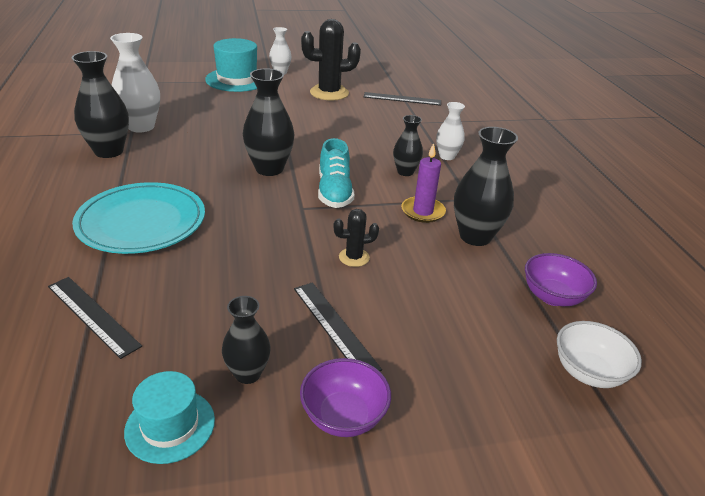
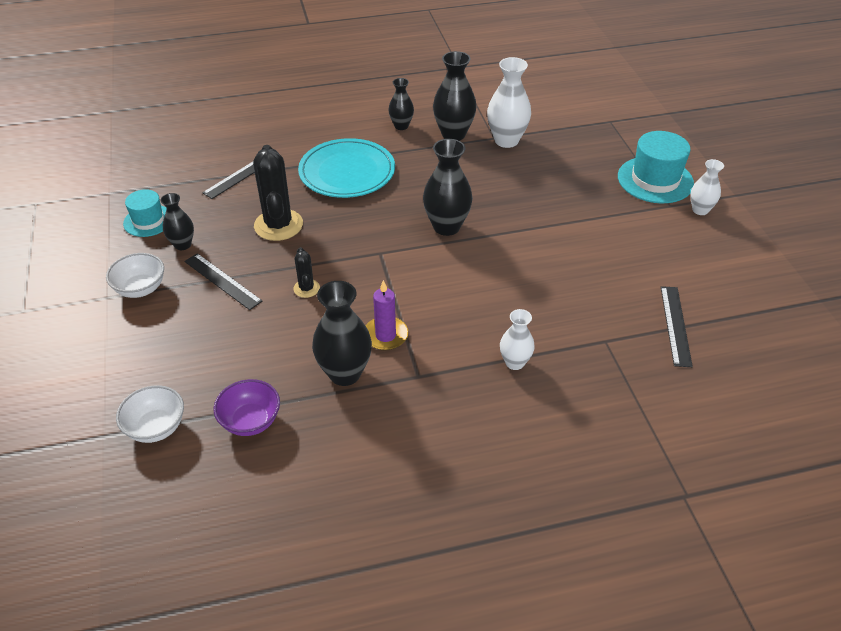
camera: 90 degrees right, 10 degrees up
(329, 93) = (657, 256): black cactus -> black cactus (278, 225)
(334, 192) = (412, 272): turquoise shoe -> none
(335, 327) = (222, 281): black ruler -> black ruler turned 75 degrees clockwise
(343, 416) = (140, 289): purple bowl -> white bowl
(405, 172) = (465, 324): black vase -> black vase (401, 126)

